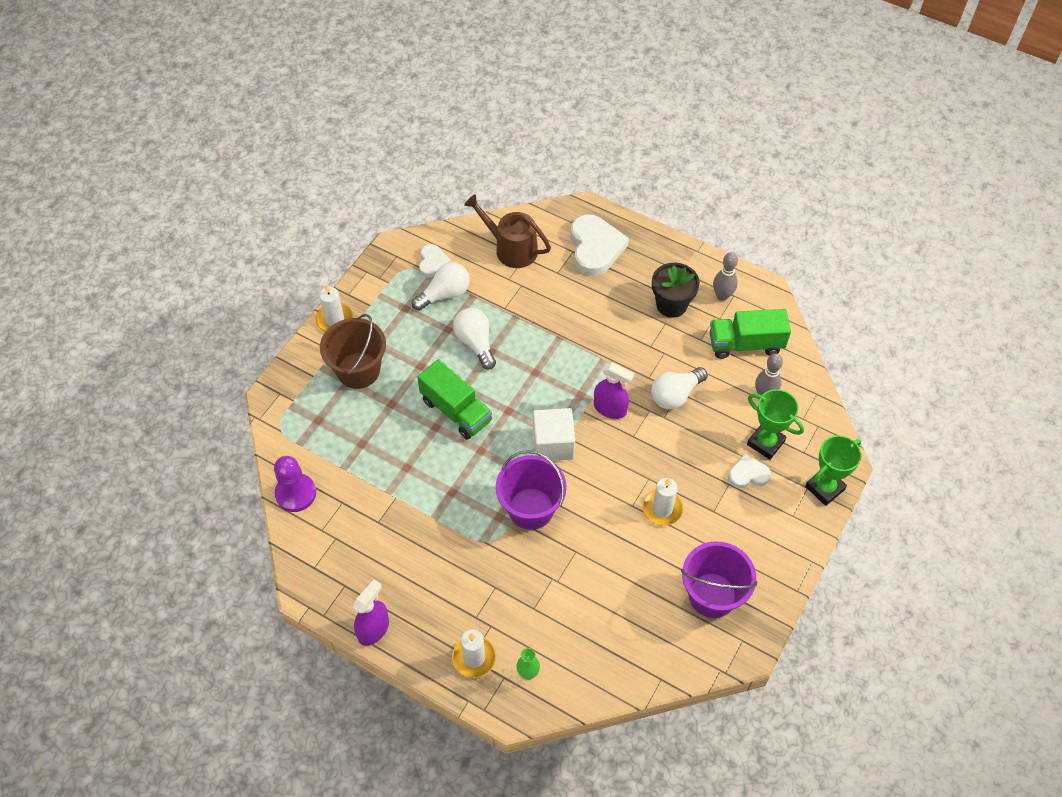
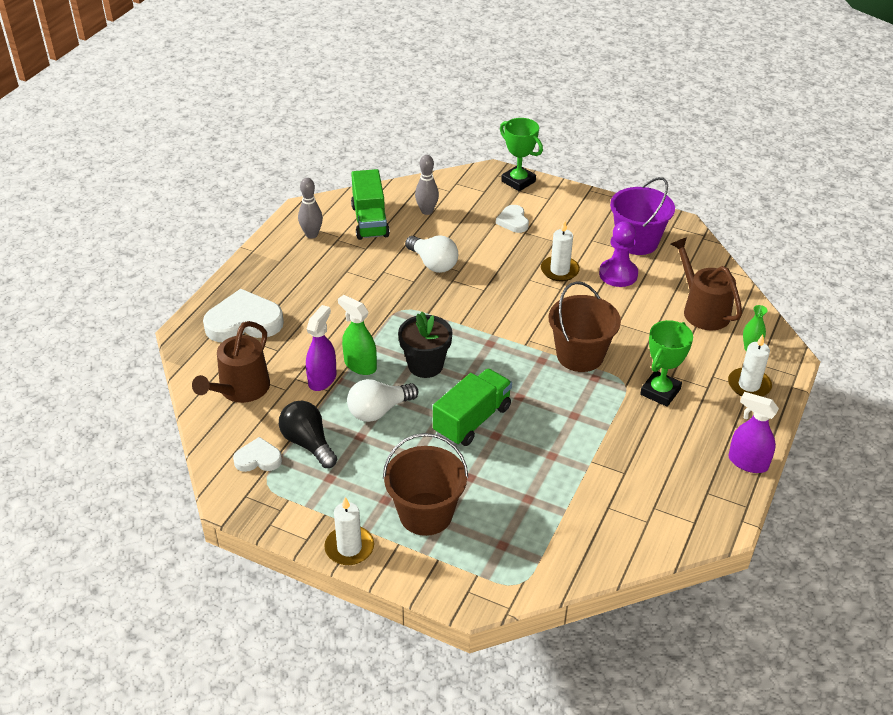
camera: 95 degrees left, 15 degrees down
(296, 493) = (607, 552): purple pawn -> purple pawn (618, 274)
(444, 294) = (308, 443): white light bulb -> black light bulb
(531, 508) = (580, 355): purple bucket -> brown bucket
(533, 331) = (360, 365): none -> green spray bottle
(553, 444) = (502, 343): white cube -> none
(591, 639) = (702, 310): none -> brown watering can
(610, 409) = (454, 305): purple spray bottle -> purple spray bottle (322, 379)
(671, 305) = (323, 267): black flower pot -> black flower pot (425, 365)
(765, 443) = (478, 211): green trophy -> green trophy (660, 392)

